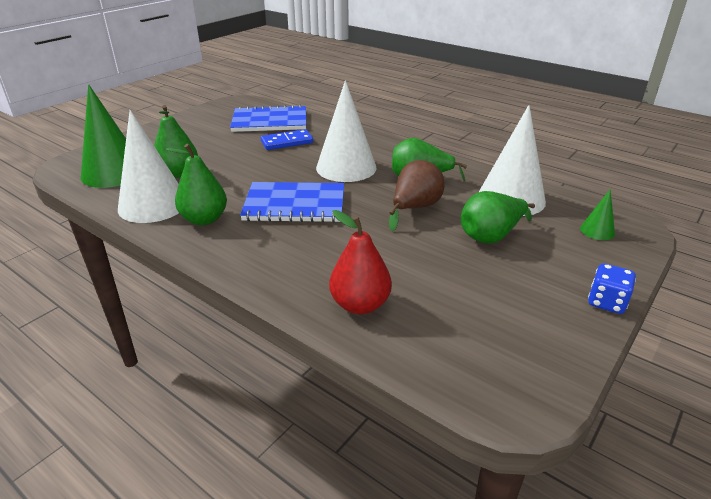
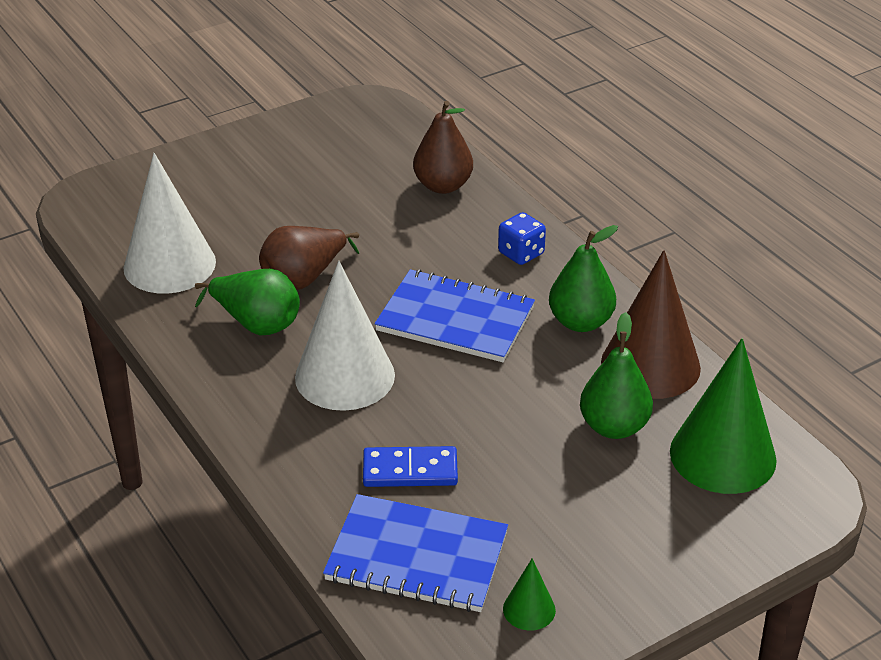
camera: 160 degrees left, 5 degrees up
(153, 204) = (650, 365): white cone -> brown cone
(360, 304) = (443, 186): red pear -> brown pear
(491, 236) = (251, 222): green pear -> none
(597, 231) = (129, 202): green cone -> green cone (529, 609)
(606, 302) = (221, 142): blue dice -> blue dice (521, 253)

